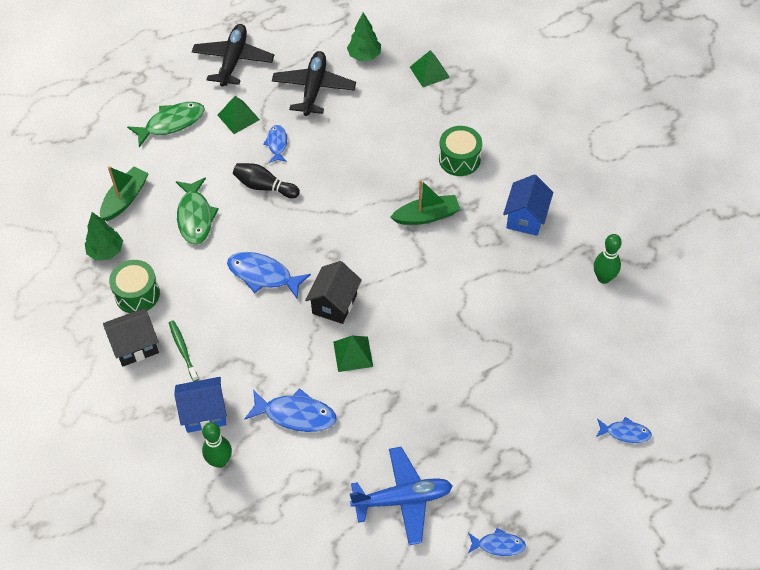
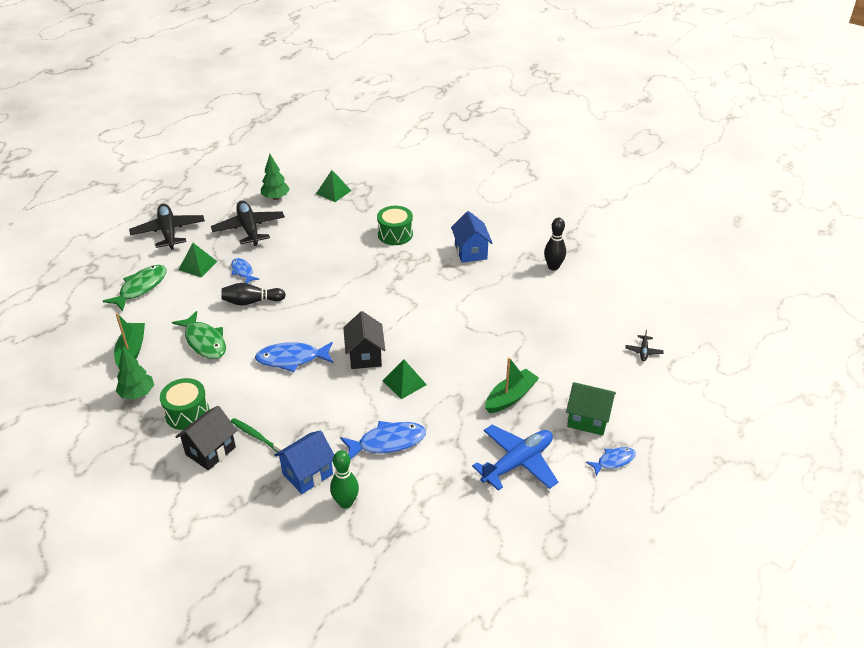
camera: 30 degrees left, 15 degrees down
(426, 216) = (396, 275): green boat -> green boat (510, 397)
(506, 486) = (588, 419): none -> green house
(603, 278) = (553, 267): green bowling pin -> black bowling pin
(625, 433) = (643, 351): blue fish -> black plane

